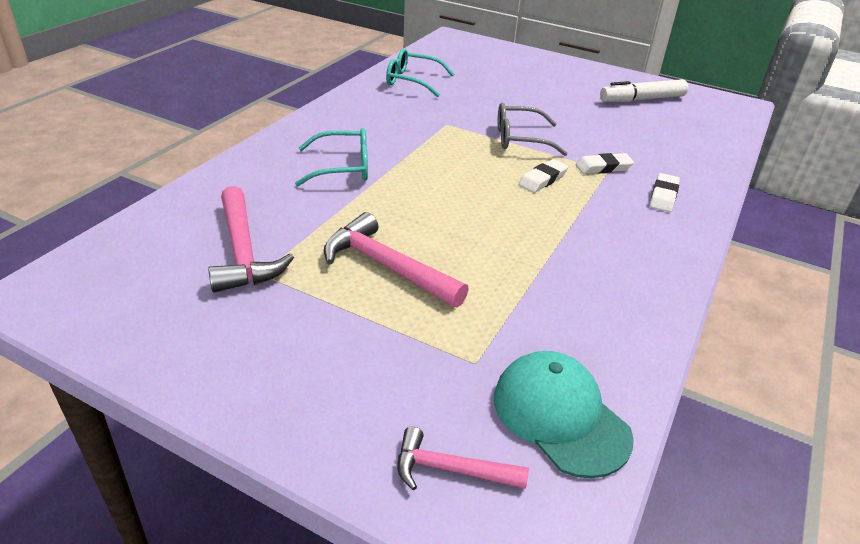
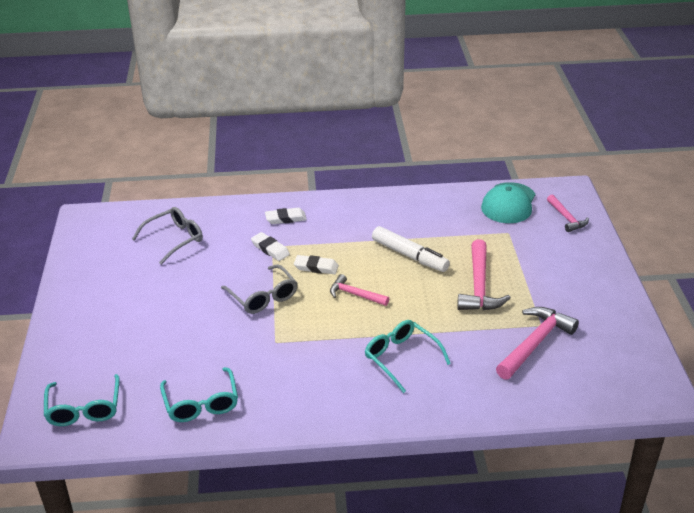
camera: 120 degrees left, 0 degrees up
(460, 52) = (84, 409): none -> turquoise glasses
(469, 182) = (355, 294): none -> pink hammer
(642, 99) = (119, 262): white marker -> white marker (409, 256)
(665, 129) = (174, 239): none -> grey glasses

